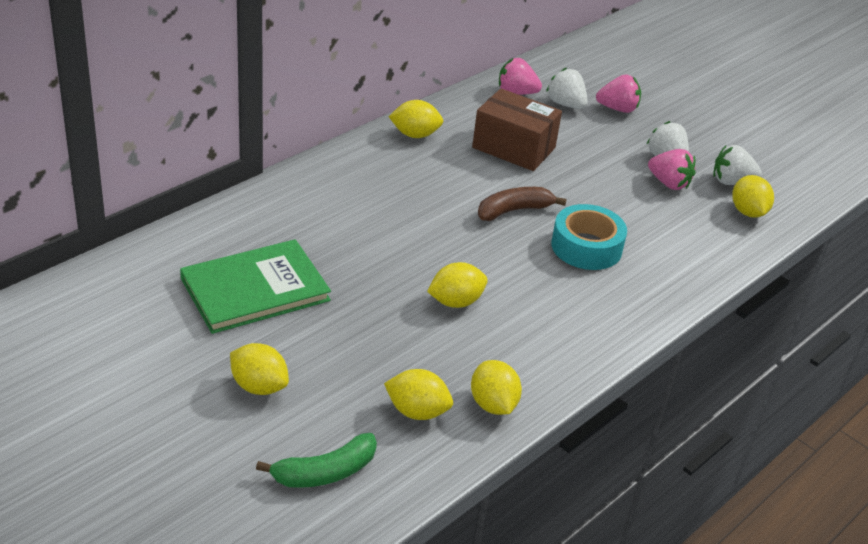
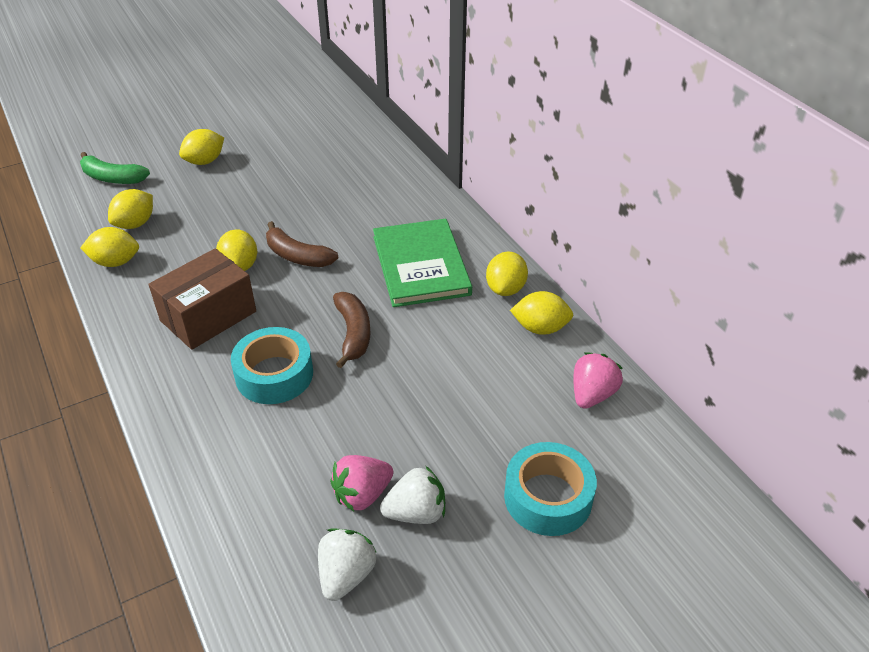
camera: 110 degrees right, 5 degrees up
(255, 289) = (305, 169): green book -> green book (421, 265)
(325, 472) = (112, 178): green banana -> green banana turned 60 degrees counterclockwise
(422, 264) = (297, 256): none -> brown banana
(514, 147) = (469, 362): brown box -> brown box (208, 316)
(566, 104) = (562, 439): white strawberry -> none
(617, 109) = (548, 497): pink strawberry -> turquoise tape
(748, 212) = (275, 565): yellow lemon -> yellow lemon (540, 328)

